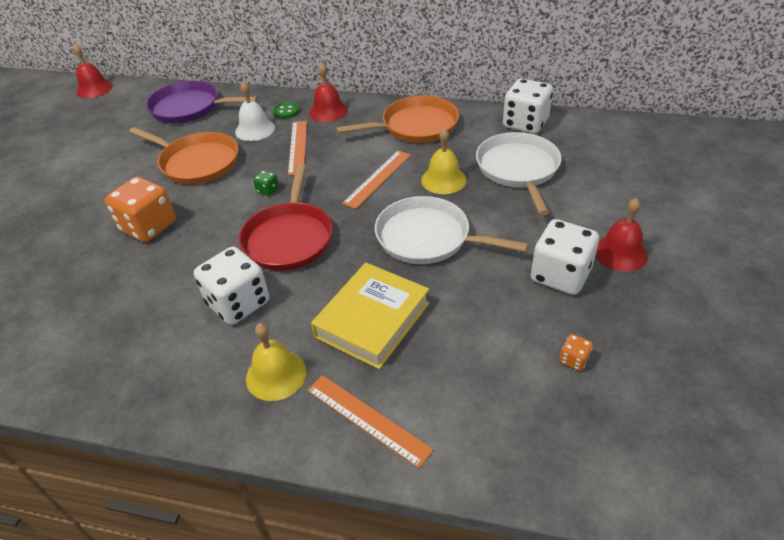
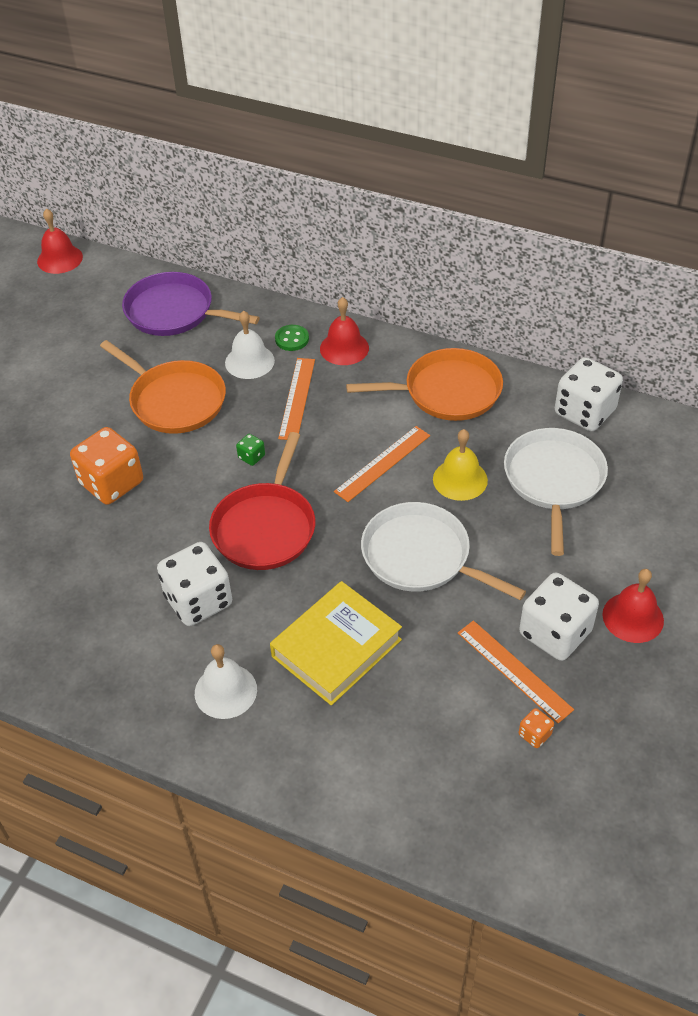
camera: 10 degrees right, 5 degrees up
(276, 375) = (225, 691): yellow bell -> white bell
(367, 419) = (307, 756): orange ruler -> orange ruler (514, 670)

